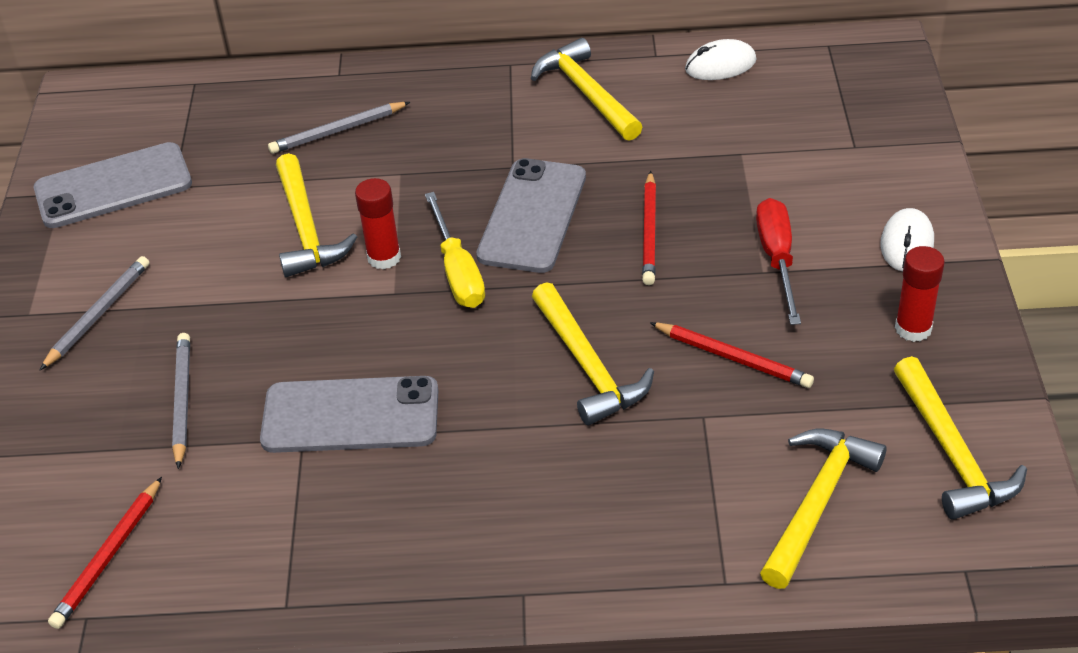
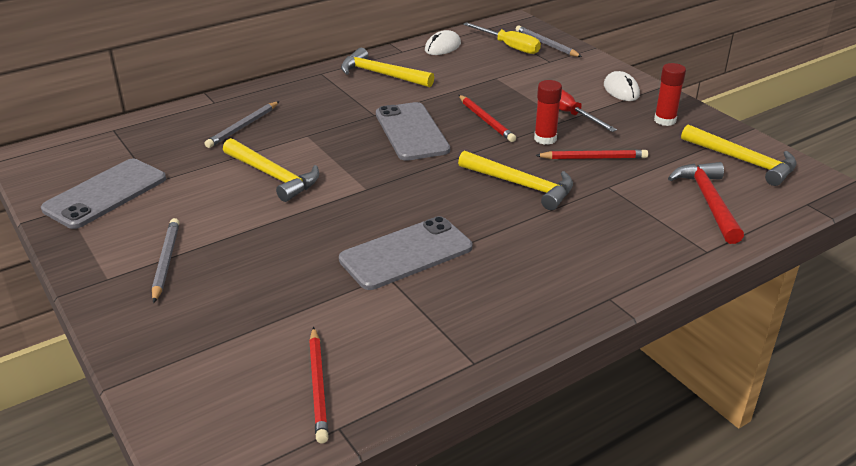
camera: 35 degrees left, 10 degrees down
(182, 400) = (280, 285): grey pencil -> grey pencil (546, 44)
(384, 257) = (341, 175): red glue stick -> red glue stick (545, 139)
(457, 271) = (395, 168): yellow screwdriver -> yellow screwdriver (509, 46)
(818, 503) = (708, 202): yellow hammer -> red hammer

